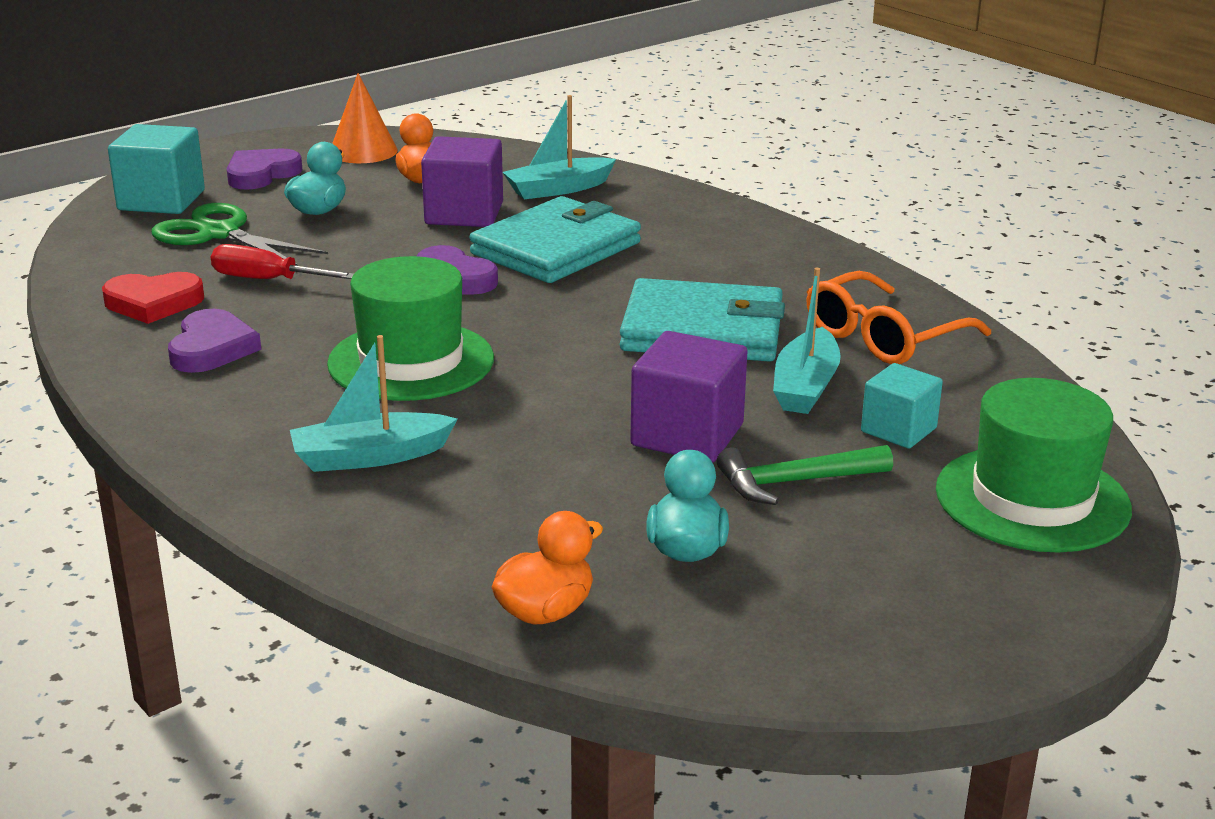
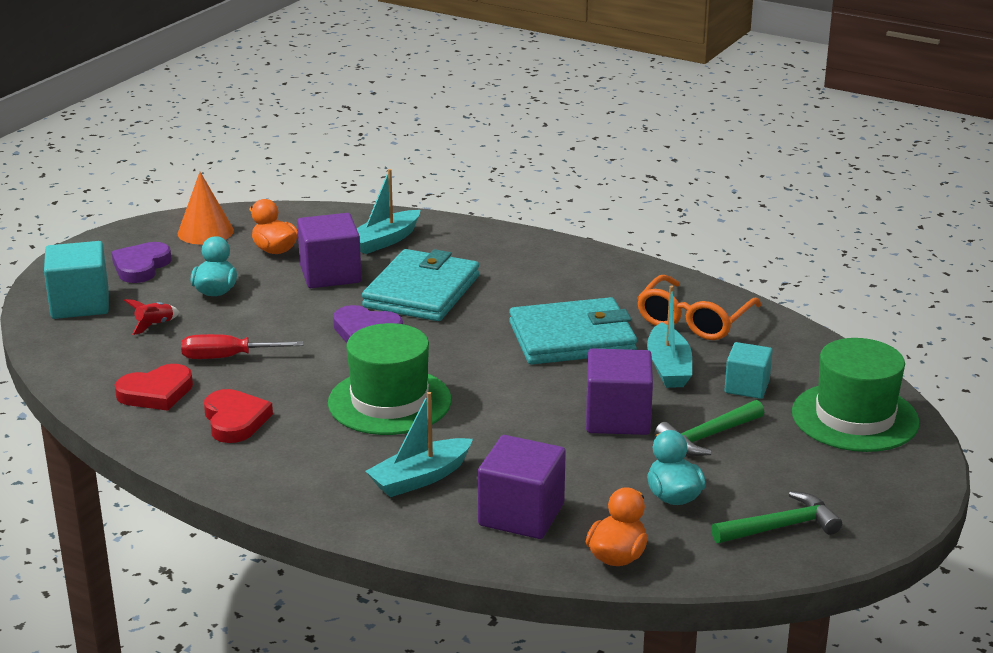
camera: 20 degrees left, 0 degrees up
(212, 348) = (235, 420): purple heart -> red heart
(219, 234) = (154, 325): green scissors -> red rocket
(460, 528) = (521, 514): none -> purple cube
(812, 625) = (780, 527): none -> green hammer

